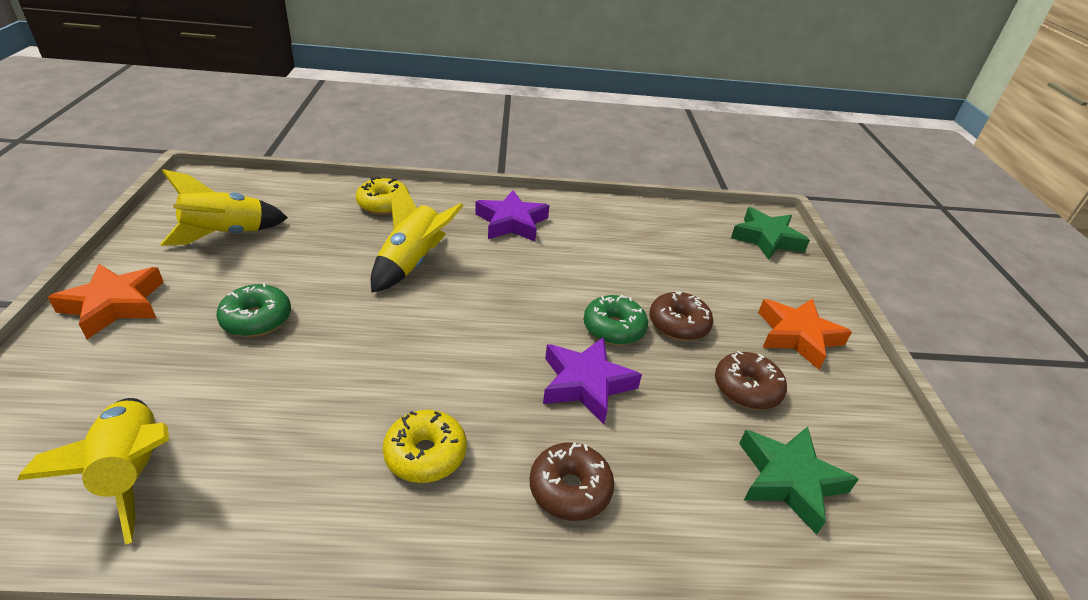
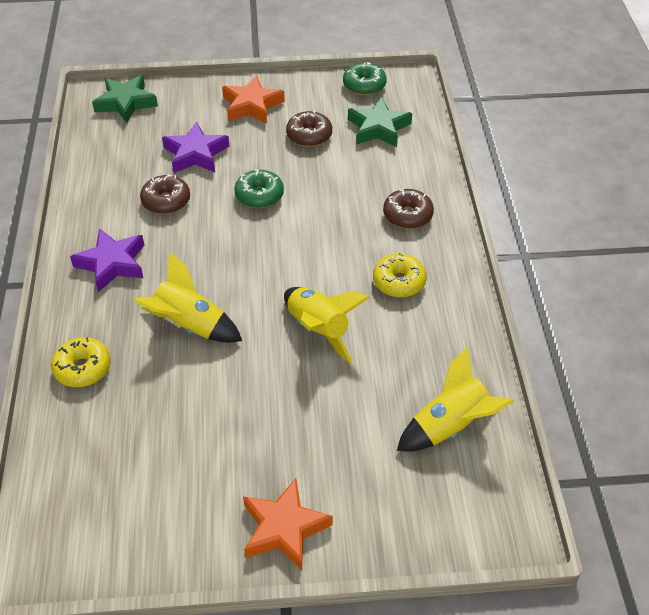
camera: 90 degrees left, 10 degrees up
(226, 235) = (155, 487): yellow rocket -> yellow rocket (318, 330)
(257, 319) = (285, 413): green donut -> green donut (364, 85)
(586, 384) = (320, 209): purple star -> purple star (196, 154)
(678, 324) = (249, 162): brown donut -> brown donut (166, 201)

